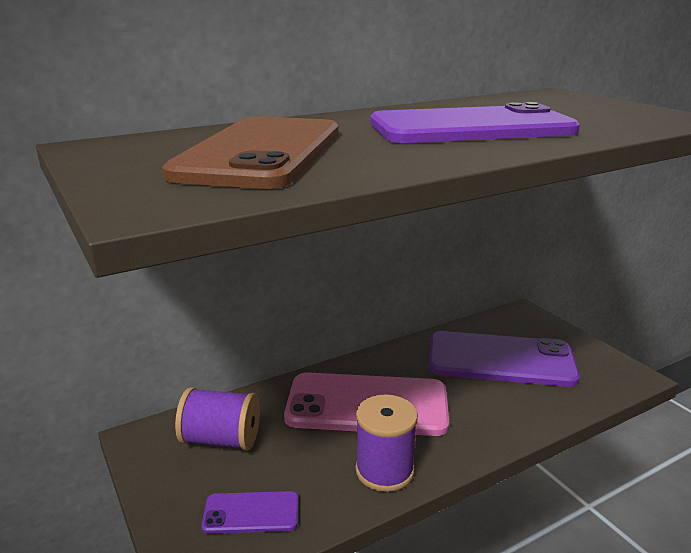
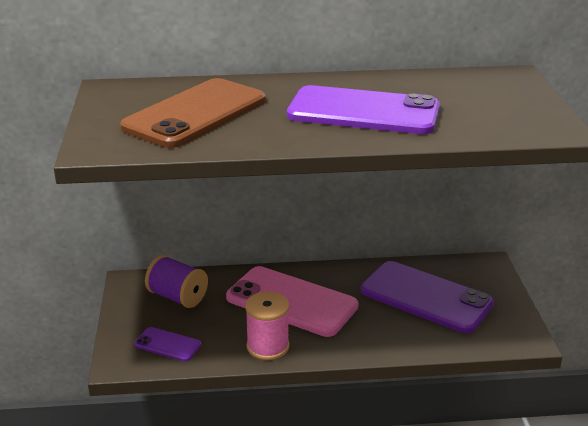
camera: 25 degrees right, 5 degrees up
(384, 471) = (268, 346): purple spool -> pink spool

